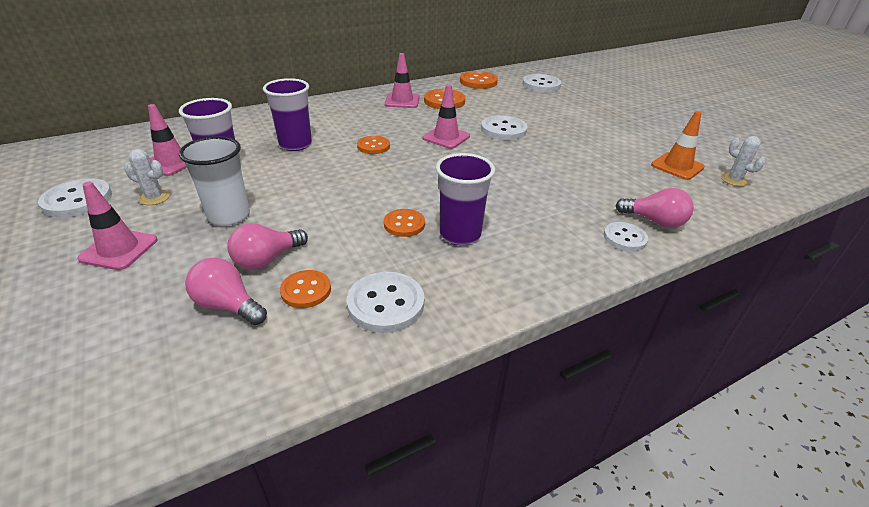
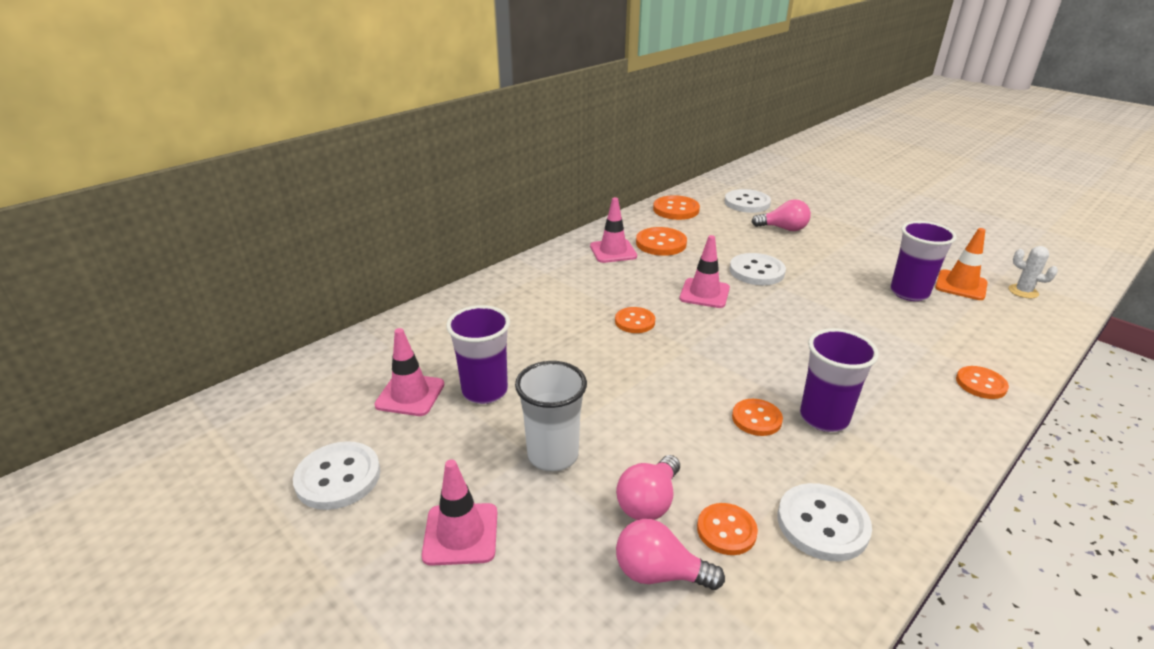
camera: 15 degrees left, 5 degrees down
(154, 198) = (436, 450): white cactus -> none
(295, 144) = (542, 337): purple cup -> purple cup (909, 293)
(624, 238) = (981, 384): white button -> orange button
(654, 221) = (992, 358): pink light bulb -> pink light bulb (783, 229)

